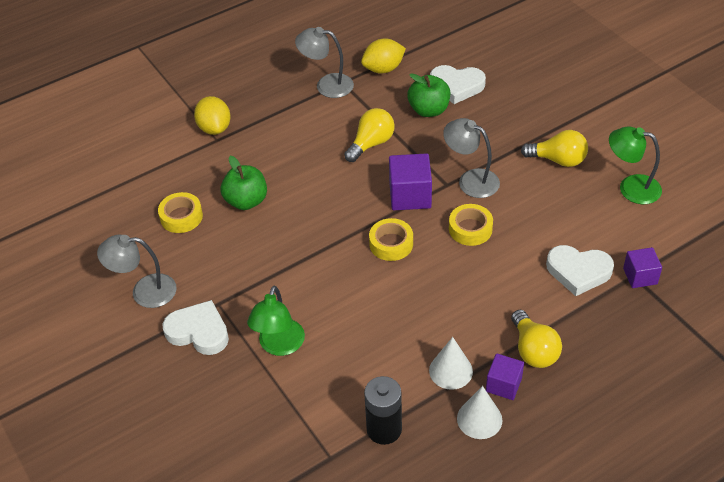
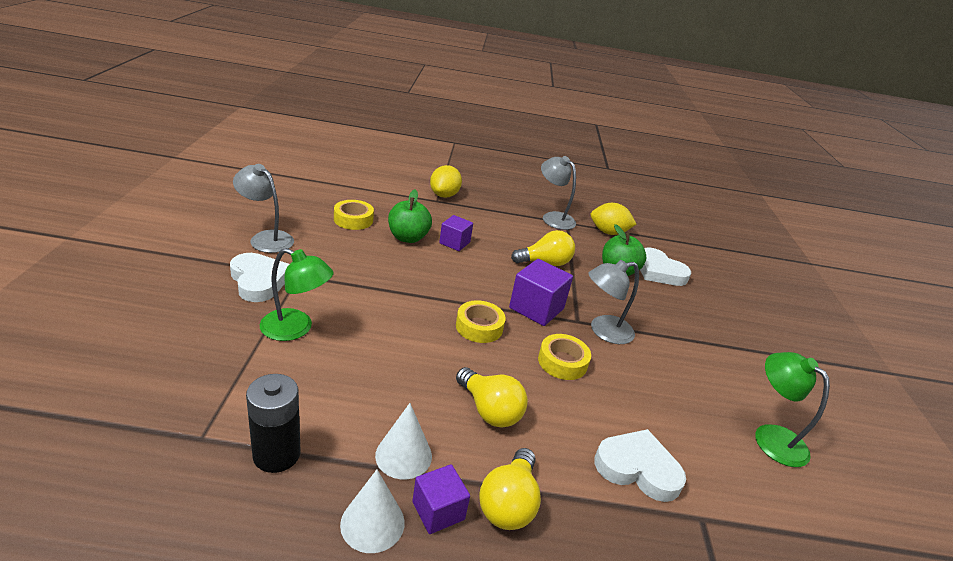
camera: 30 degrees right, 15 degrees down
(279, 346) = (296, 329): green lamp -> green lamp turned 120 degrees counterclockwise
(471, 180) = (603, 331): grey lamp -> grey lamp turned 90 degrees counterclockwise
(558, 160) = (707, 368): yellow light bulb -> yellow light bulb (489, 410)
(578, 272) = (637, 468): white heart -> white heart turned 150 degrees clockwise
(640, 276) = (710, 524): purple cube -> purple cube (454, 243)

